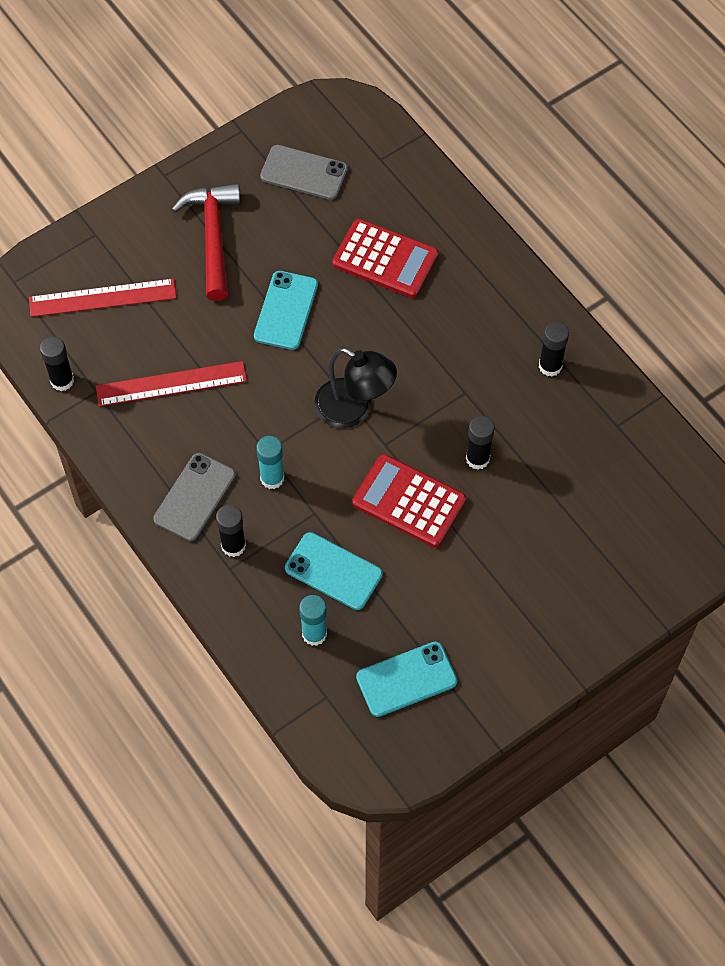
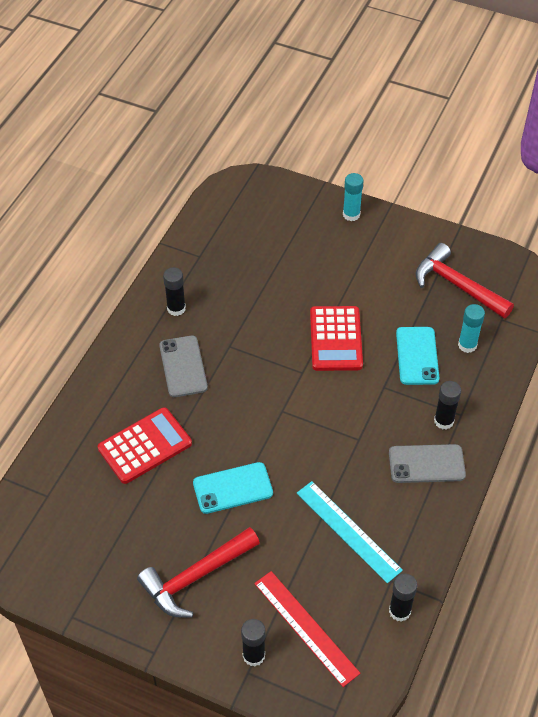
camera: 120 degrees left, 10 degrees down
(171, 383) = (348, 531): red ruler -> turquoise ruler
(272, 478) = (377, 425): turquoise glue stick -> turquoise glue stick (351, 214)
(304, 173) = (92, 544): grey phone -> grey phone (183, 366)
(354, 409) = (287, 403): black lamp -> none
(385, 259) = (145, 446): red calculator -> red calculator turned 60 degrees clockwise
(406, 679) = (457, 285): turquoise phone -> red hammer
(477, 458) = (276, 317): black glue stick -> black glue stick (253, 655)

